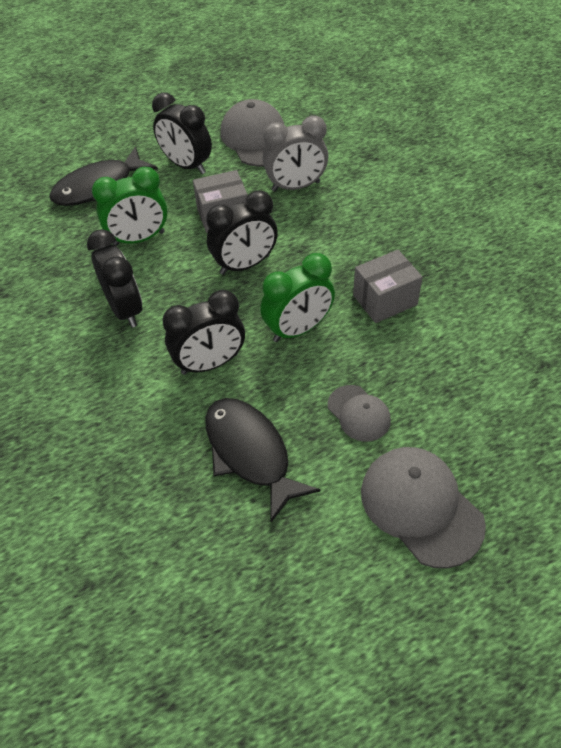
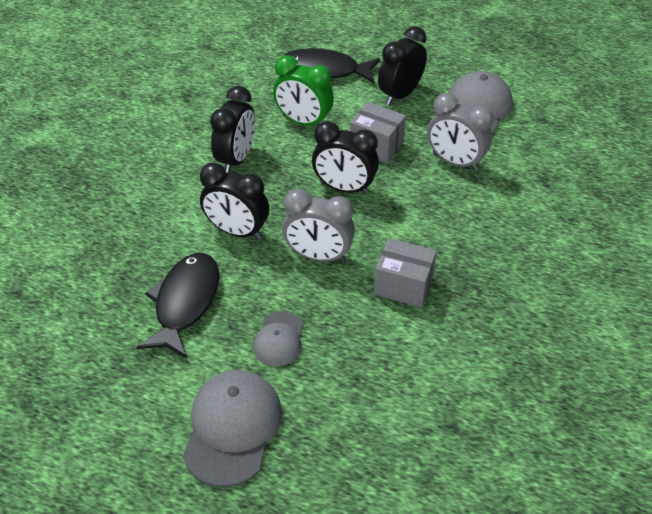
camera: 45 degrees right, 5 degrees down
(186, 165) = (400, 95): black clock -> black clock turned 45 degrees clockwise
(298, 329) = (318, 256): green clock -> grey clock

